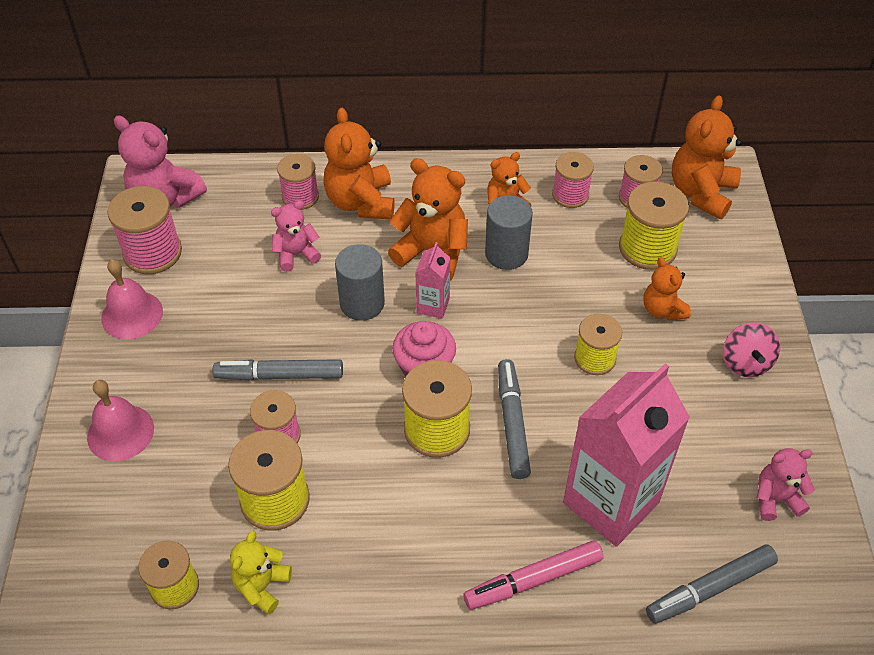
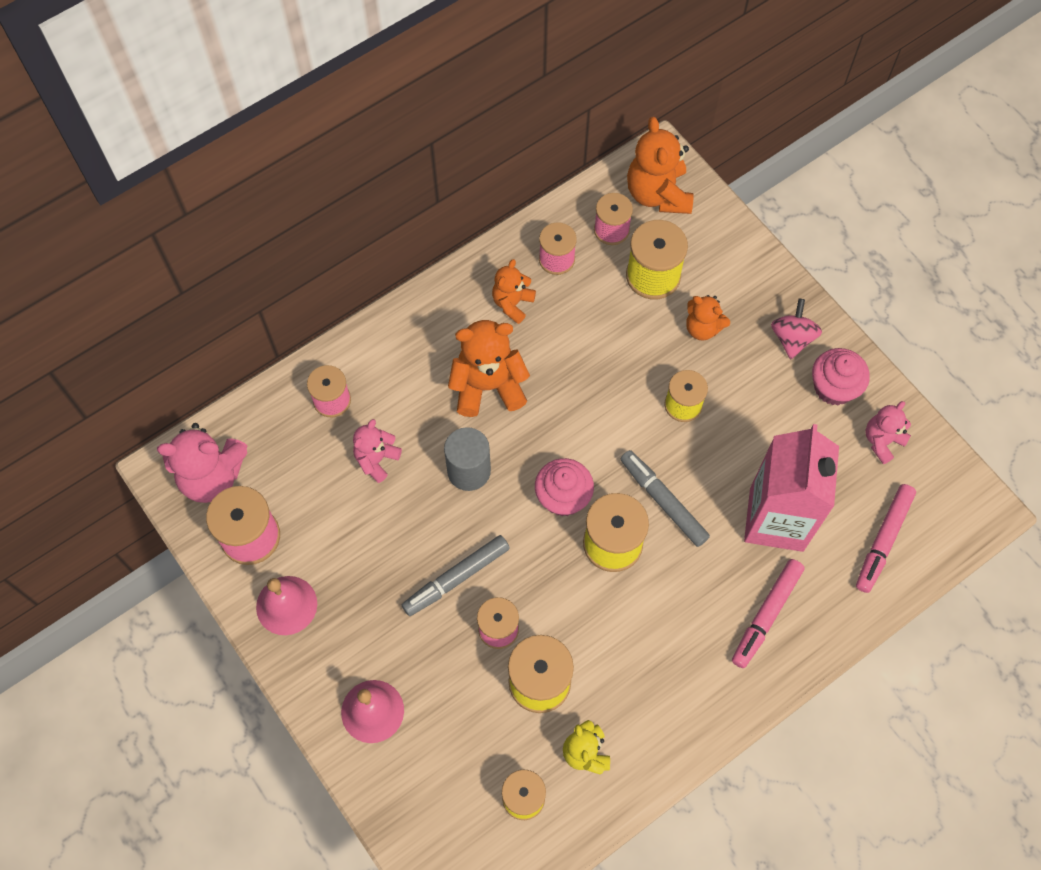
camera: 35 degrees left, 15 degrees up
(361, 202) = (389, 373): orange teddy bear -> none
(433, 305) = (526, 436): pink carton -> none
(506, 254) = (548, 350): grey cylinder -> none
(710, 588) = (883, 540): grey marker -> pink marker
(745, 363) = (792, 338): pink spinning top -> pink spinning top turned 135 degrees counterclockwise
(758, 425) = (833, 387): none -> pink cupcake

